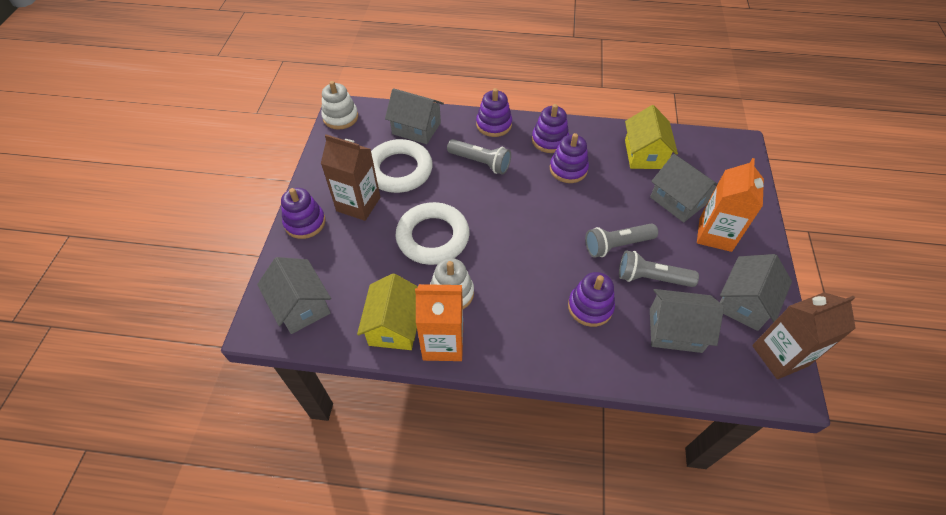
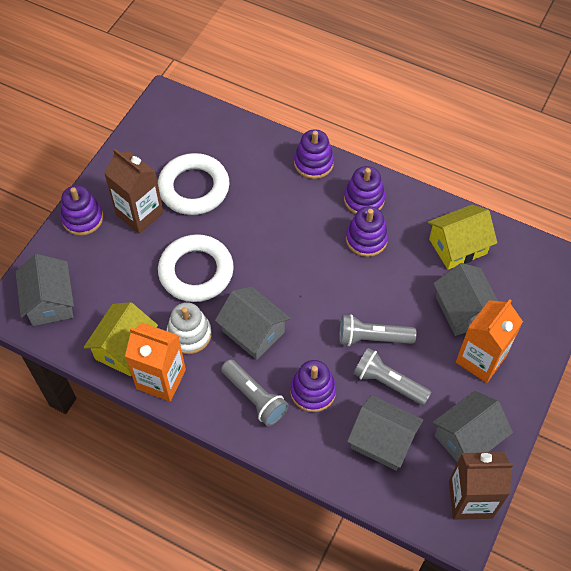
camera: 20 degrees right, 5 degrees up
(340, 117) = (159, 108): white stacking toy -> none
(416, 128) = (231, 144): grey house -> grey house (253, 332)
(480, 162) = (279, 204): grey flashlight -> grey flashlight (255, 398)
(644, 154) = (458, 246): yellow house -> yellow house turned 45 degrees clockwise

